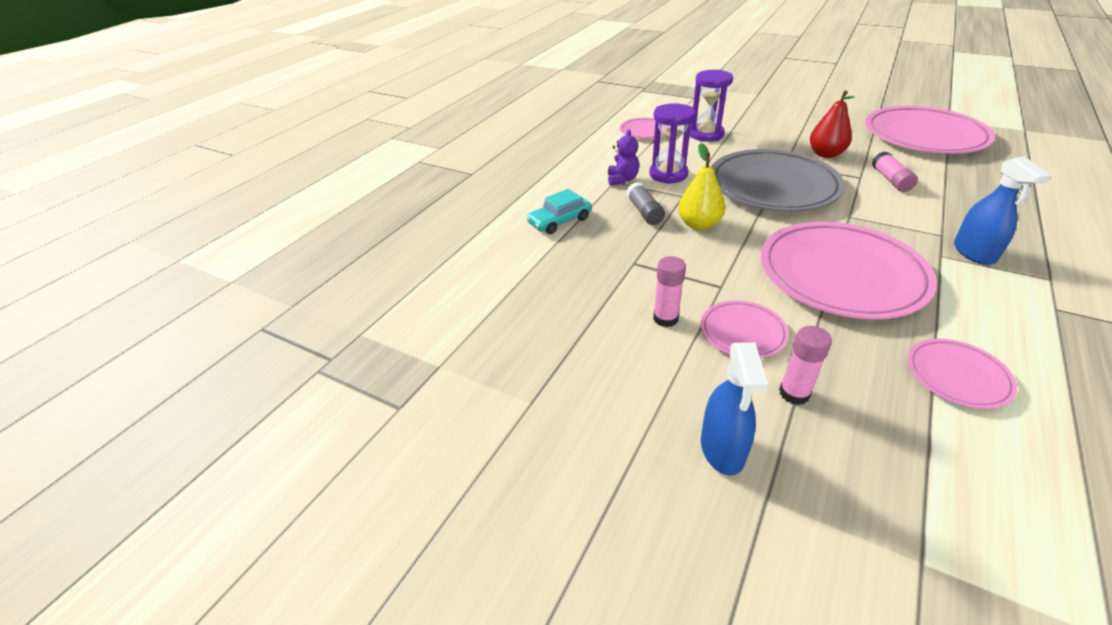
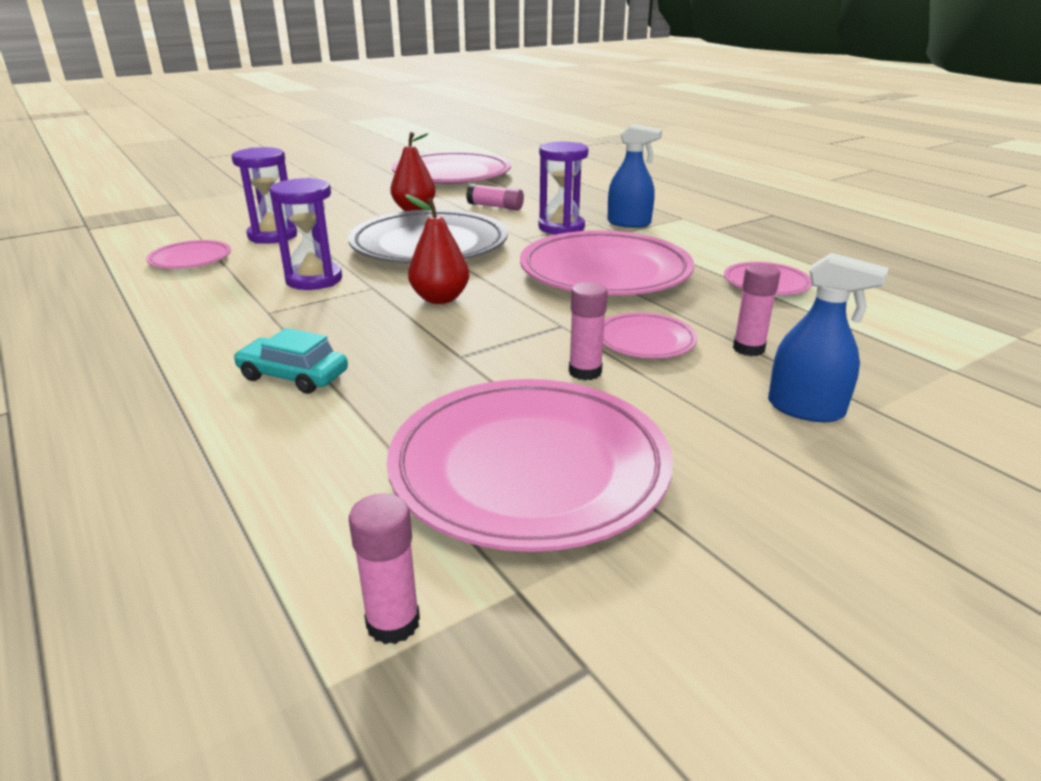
camera: 65 degrees left, 10 degrees down
(401, 336) = (393, 623): none -> pink glue stick
(538, 334) = (529, 469): none -> pink plate
(559, 221) = (293, 376): turquoise car -> turquoise car turned 120 degrees clockwise
(622, 179) = (273, 306): purple teddy bear -> none
(644, 212) = (367, 317): grey glue stick -> none
(699, 224) = (440, 298): yellow pear -> red pear
(899, 224) = (561, 228): none -> purple hourglass

